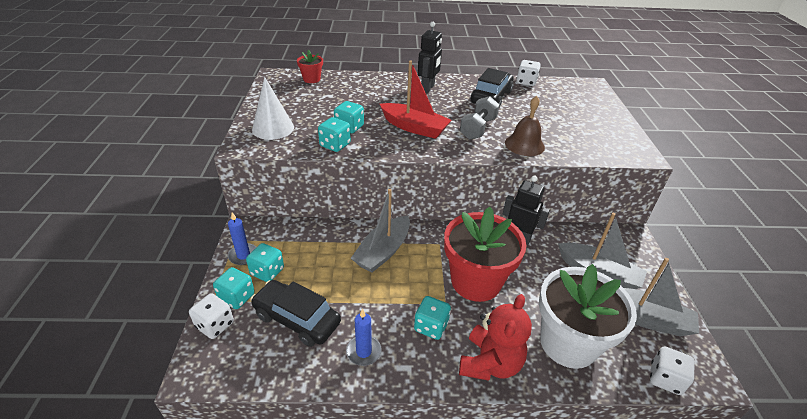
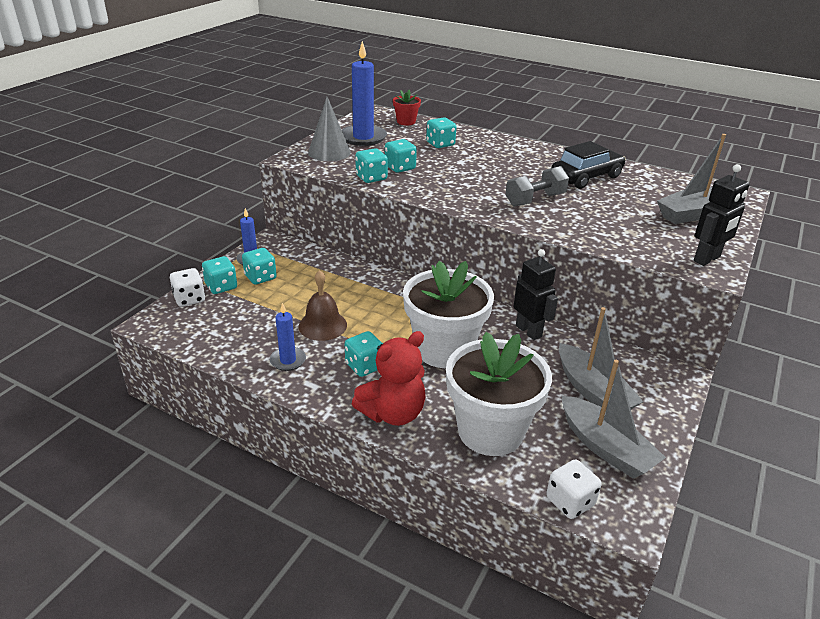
camera: 30 degrees right, 5 degrees down
(273, 128) = (329, 152): white cone -> grey cone
(289, 104) = (363, 137): none -> blue candle
(297, 319) = (254, 318): black car -> none
(360, 94) = (440, 144): none -> turquoise dice
(383, 251) = (375, 296): grey boat -> grey boat (692, 214)
(414, 127) = (465, 183): red boat -> none
(428, 88) = (520, 154): black robot -> black robot (707, 259)
(476, 281) = (444, 349): red flower pot -> white flower pot
(524, 145) = (572, 226): brown bell -> brown bell (322, 325)
(526, 82) = (650, 173): white dice -> none

